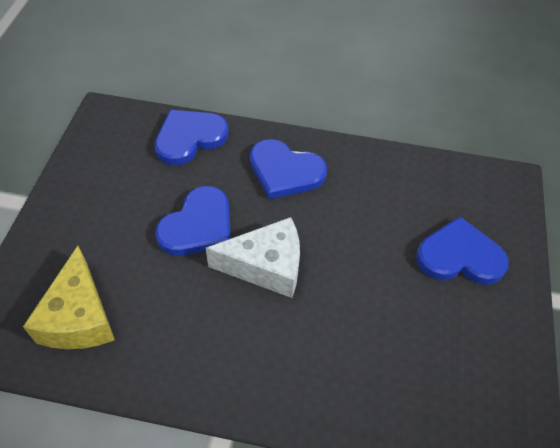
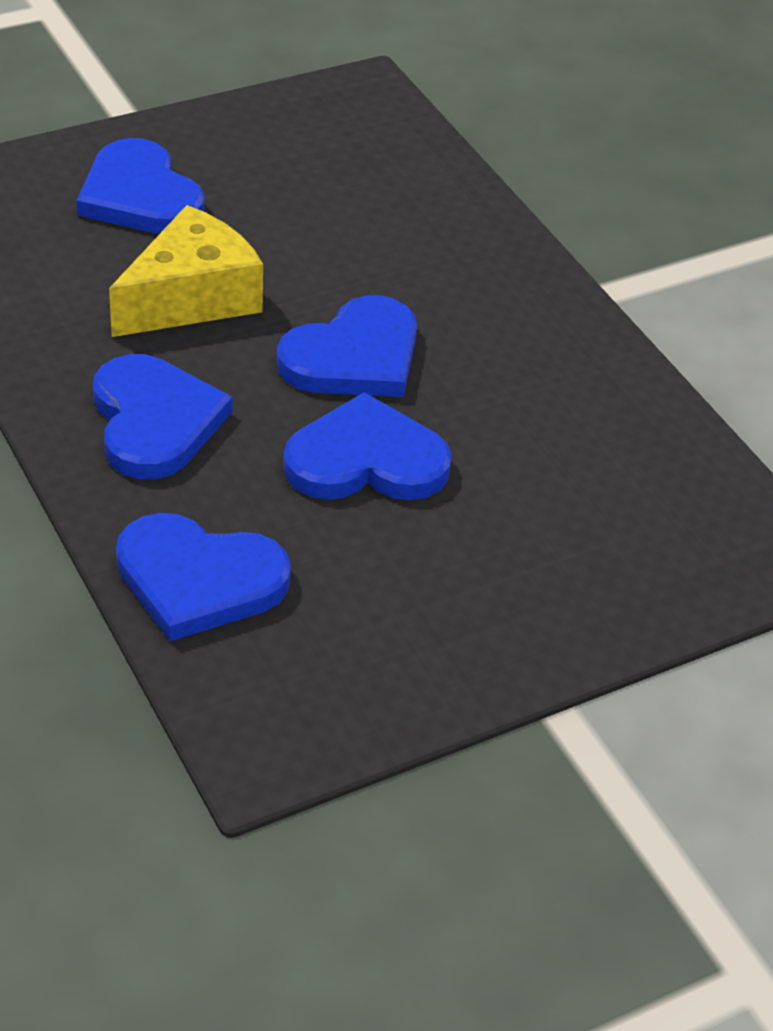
camera: 130 degrees left, 10 degrees down
(79, 317) = (638, 490): yellow cheese -> yellow cheese (191, 297)
(266, 266) = (354, 356): white cheese -> blue heart

